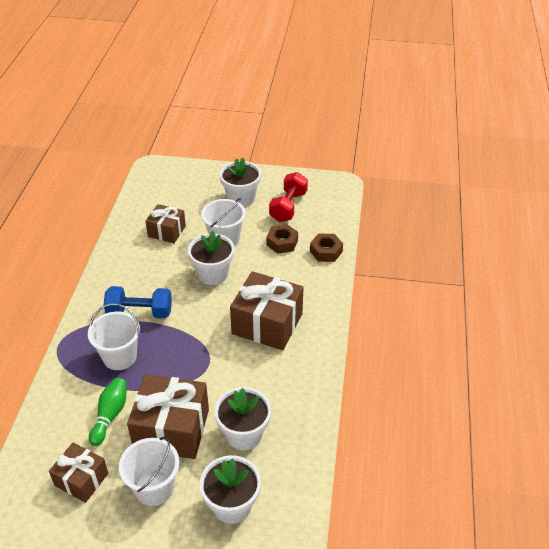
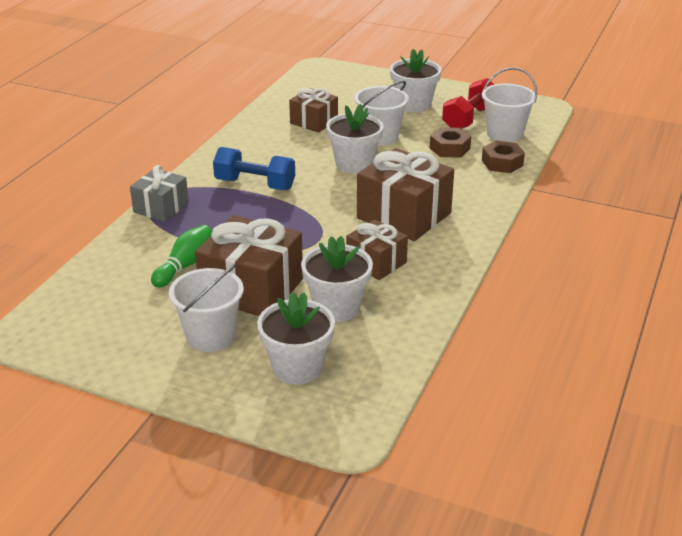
camera: 15 degrees right, 10 degrees down
(70, 353) = (161, 207): none -> grey gift
(81, 479) = (130, 314): brown gift -> brown gift (376, 262)
(119, 357) = (216, 218): white bucket -> white bucket (504, 134)

